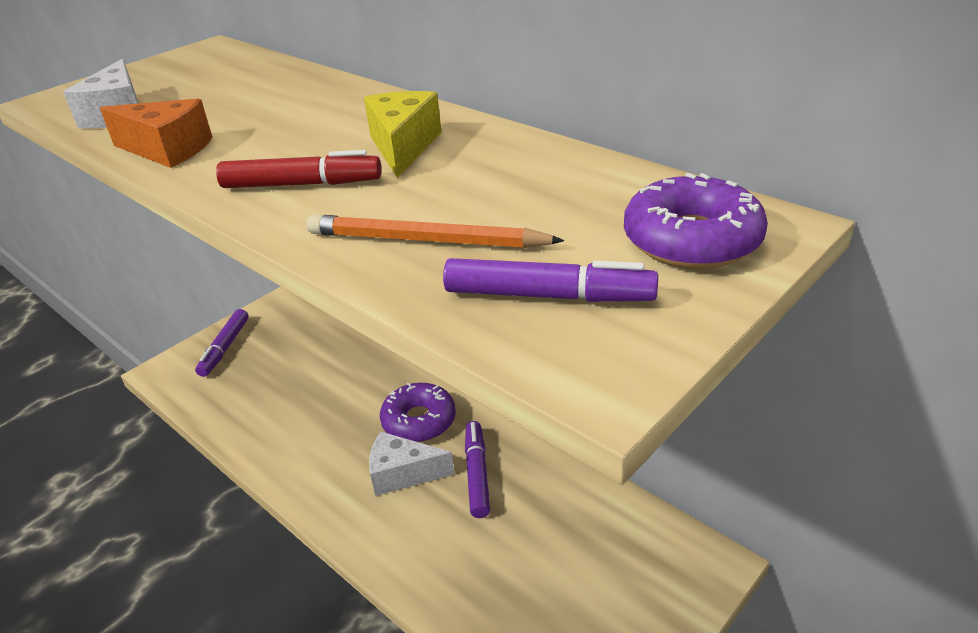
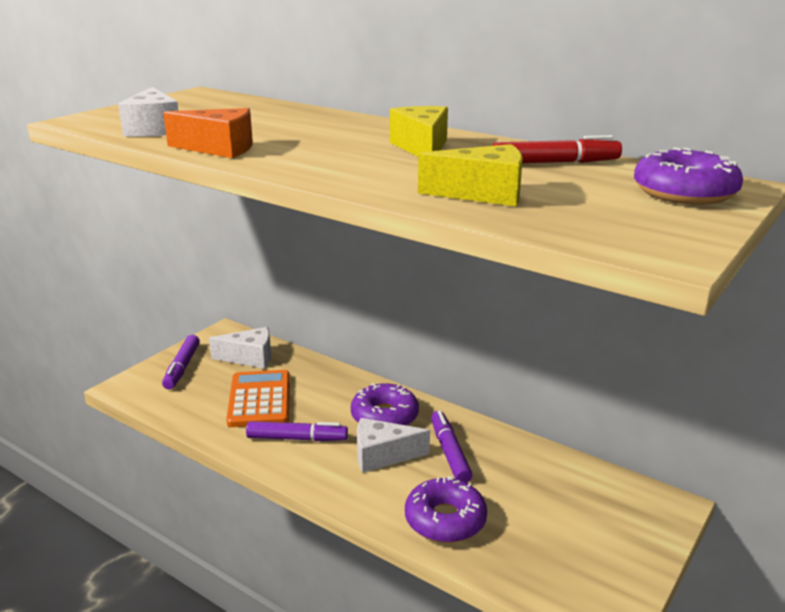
camera: 10 degrees left, 10 degrees down
(293, 393) = (259, 399): none -> orange calculator
(297, 337) = (250, 358): none -> white cheese
(302, 184) = (355, 166): red marker -> red marker (555, 163)
(426, 240) = (483, 194): orange pencil -> yellow cheese
(447, 566) = (445, 520): none -> purple donut
(548, 296) = (600, 219): purple marker -> purple marker (297, 438)

